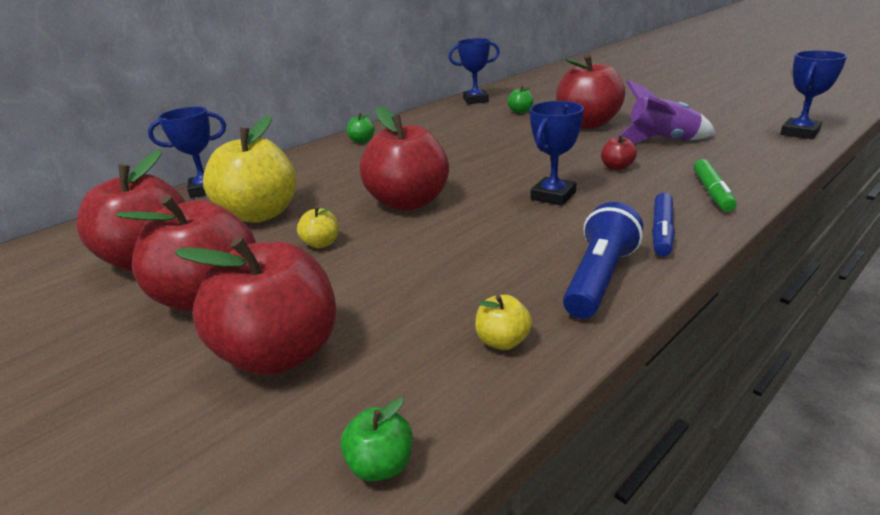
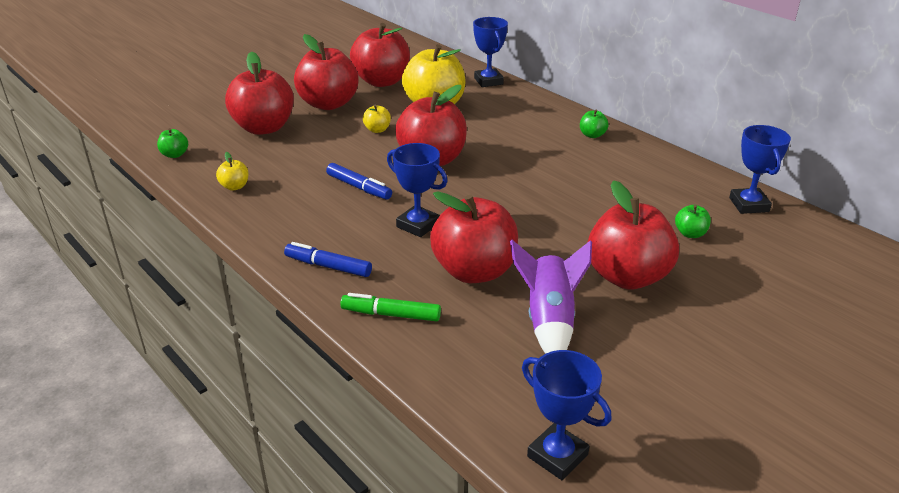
camera: 90 degrees right, 5 degrees up
(482, 236) = (359, 187): none -> blue marker
(599, 278) = (277, 226): blue flashlight -> none
(616, 167) = (474, 271): red apple -> red apple, size x2.37

